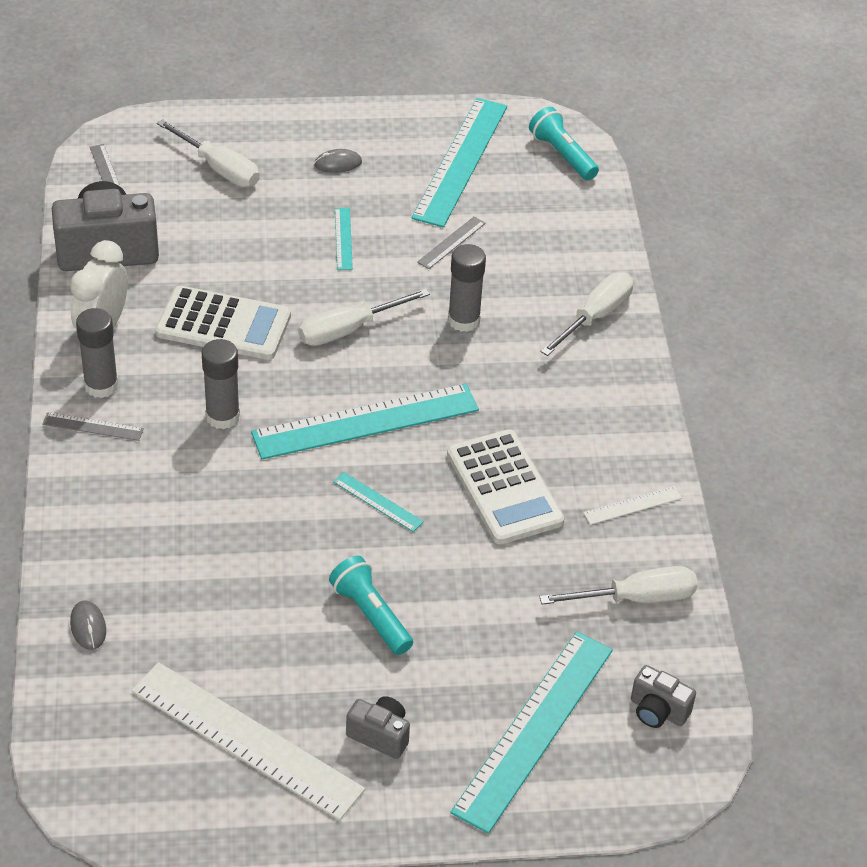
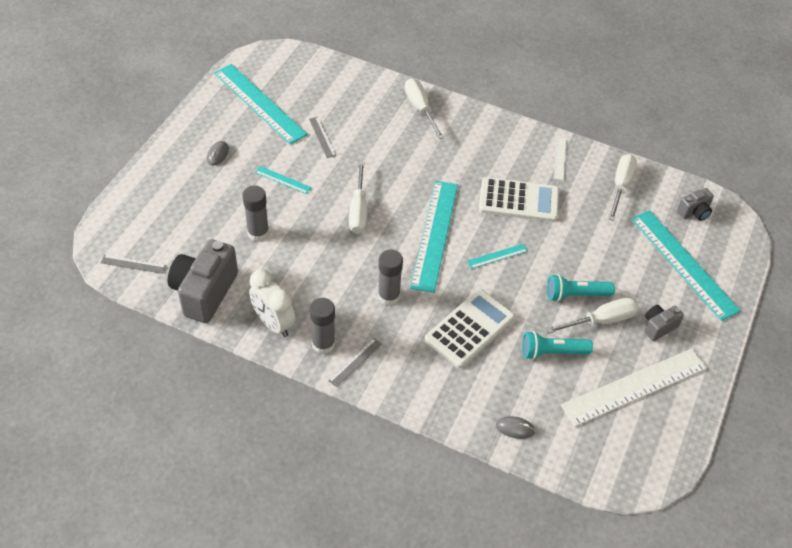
camera: 60 degrees left, 5 degrees up
(219, 168) = (176, 208): white screwdriver -> white screwdriver (601, 320)
(223, 324) = (313, 264): white calculator -> white calculator (469, 329)
(463, 320) = (386, 160): grey glue stick -> grey glue stick (258, 233)
(562, 155) = (289, 62): turquoise flashlight -> turquoise flashlight (552, 352)

